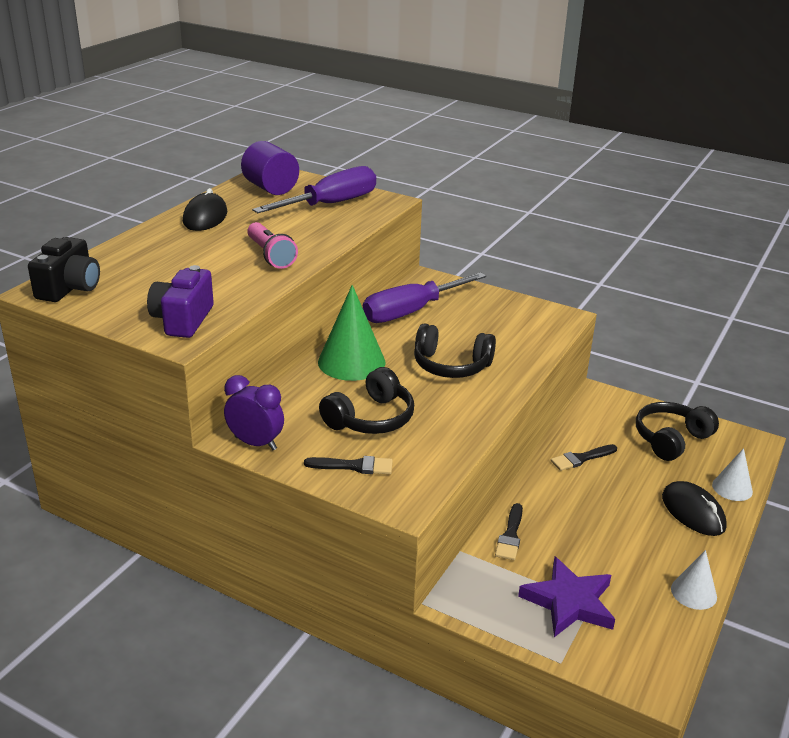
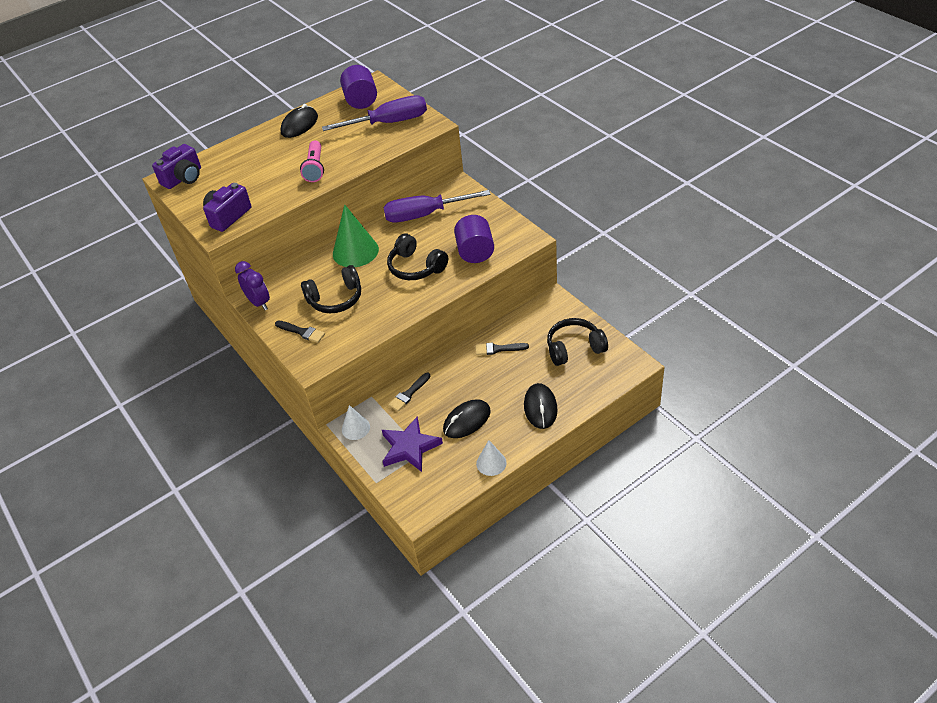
camera: 30 degrees right, 15 degrees up
(69, 288) = (183, 178): black camera -> purple camera
(512, 339) = (475, 252): none -> purple cylinder
(616, 549) = (467, 421): none -> black mouse
(732, 488) = (584, 397): white cone -> white cone (355, 428)

